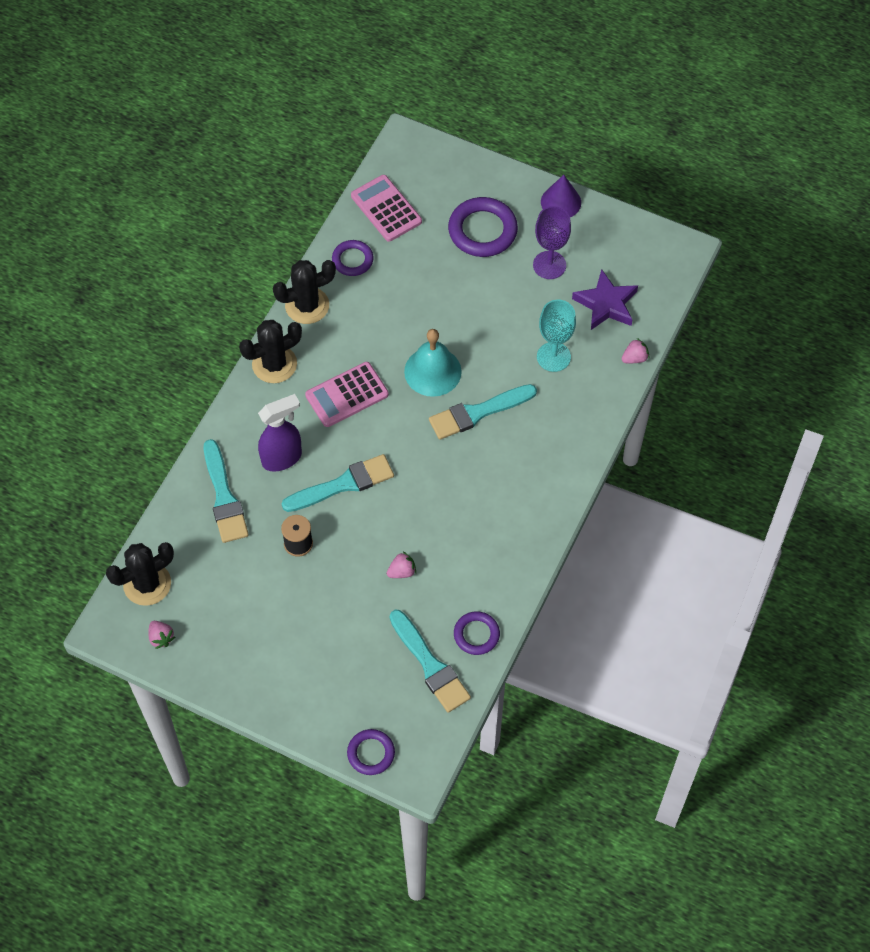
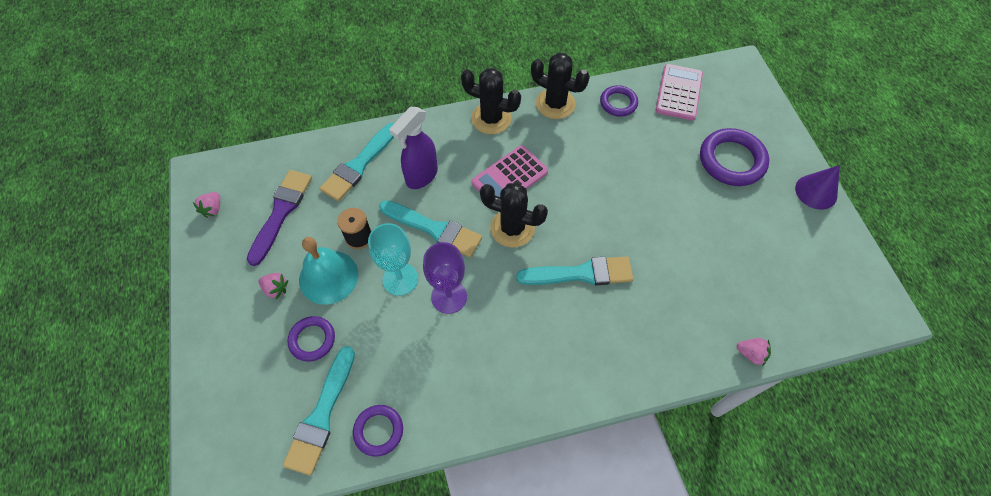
camera: 50 degrees right, 0 degrees up
(147, 584) = (252, 170): black cactus -> black cactus (512, 228)
(216, 586) = (281, 212): none -> purple brush
(282, 458) = (421, 176): purple spray bottle -> purple spray bottle turned 105 degrees clockwise
(347, 395) = (510, 177): pink calculator -> pink calculator turned 60 degrees counterclockwise
(371, 753) = (204, 431): purple ring -> purple ring (312, 340)
(402, 571) = (392, 326): pink strawberry -> pink strawberry (276, 289)
(432, 371) = (584, 216): turquoise bell -> turquoise bell (328, 277)
(478, 412) = (581, 273): turquoise brush -> turquoise brush turned 150 degrees clockwise
(549, 265) = (757, 225): purple goblet -> purple goblet (449, 297)
(553, 357) = (684, 290): turquoise goblet -> turquoise goblet (400, 279)
(606, 304) = (772, 292): purple star -> none

